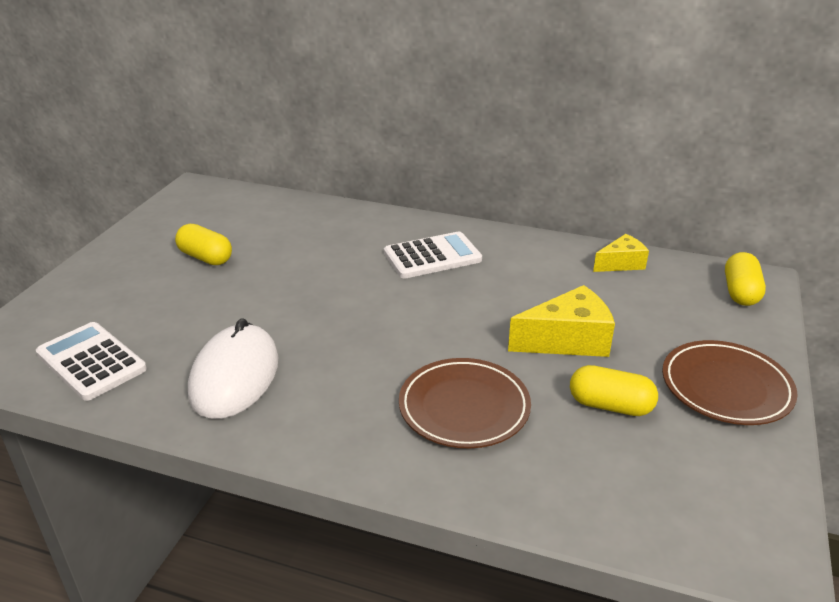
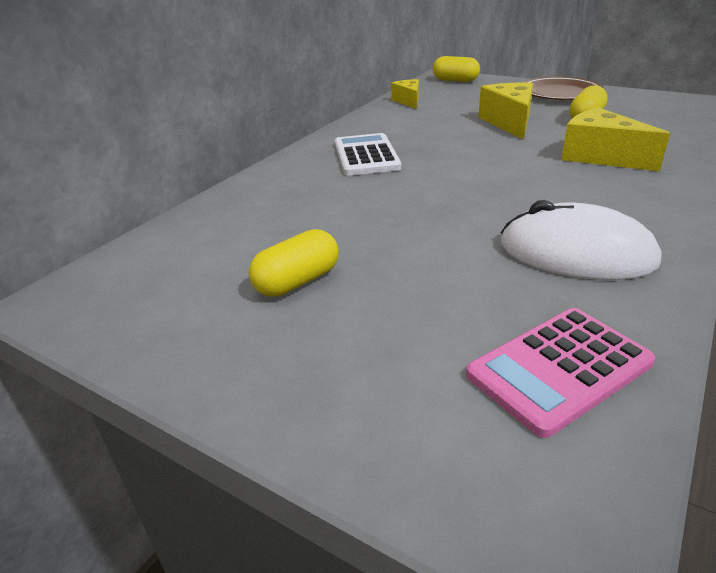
camera: 75 degrees left, 0 degrees up
(91, 361) = (559, 369): white calculator -> pink calculator
(464, 407) = (600, 156): brown plate -> yellow cheese

